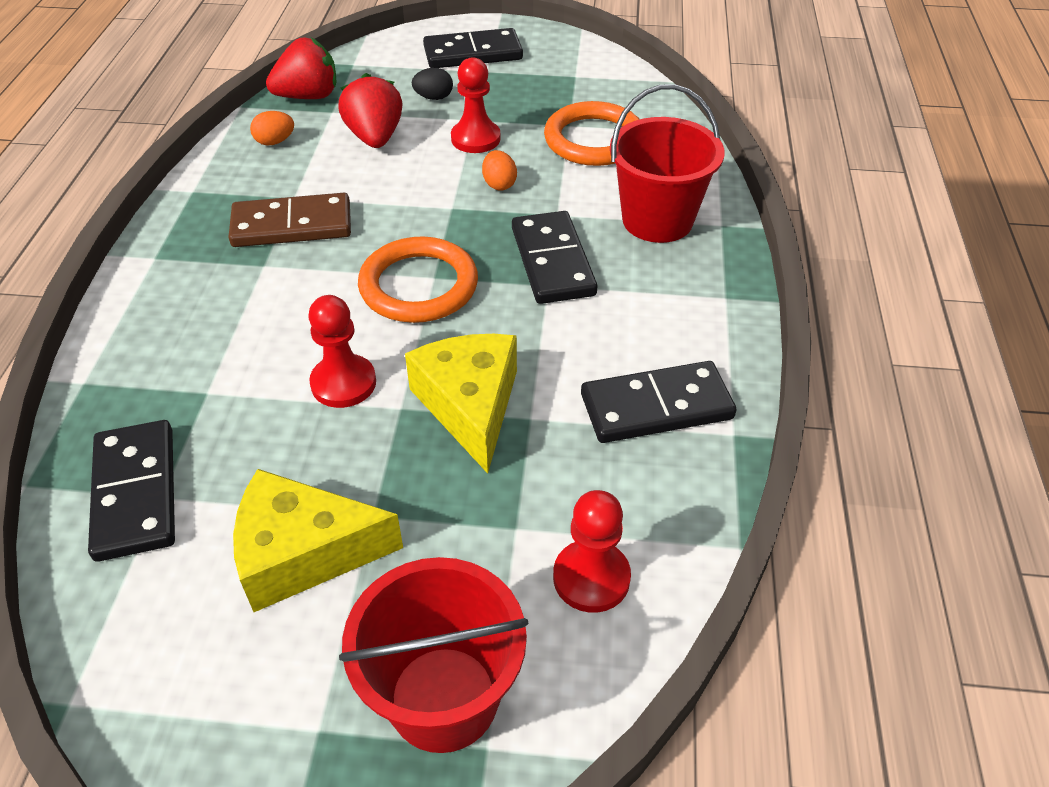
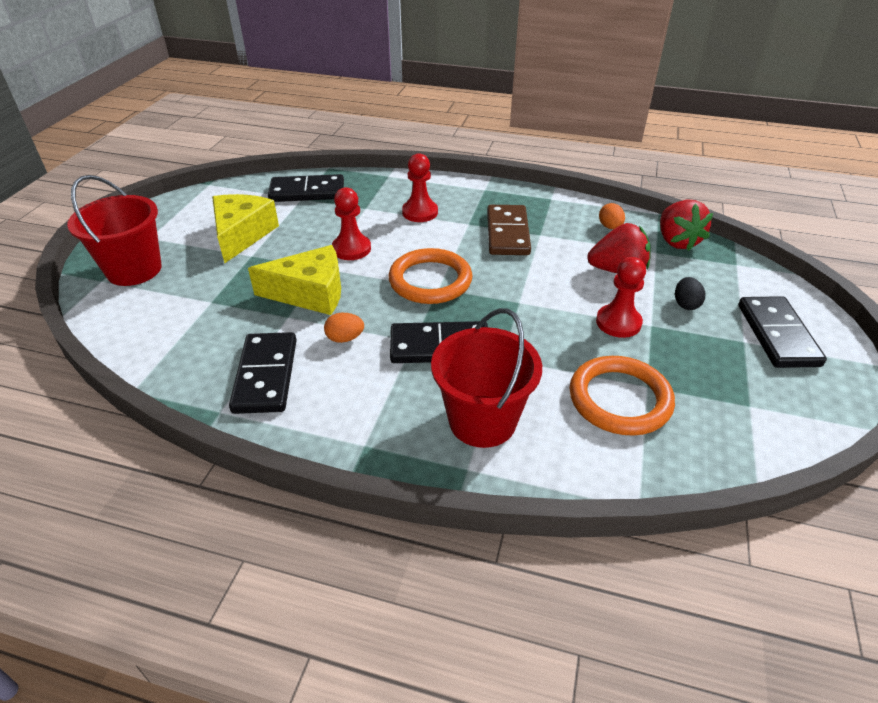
camera: 100 degrees right, 5 degrees down
(499, 184) = (548, 329): orange egg -> orange egg (345, 338)
(591, 578) = (159, 324): red pawn -> red pawn (420, 212)

